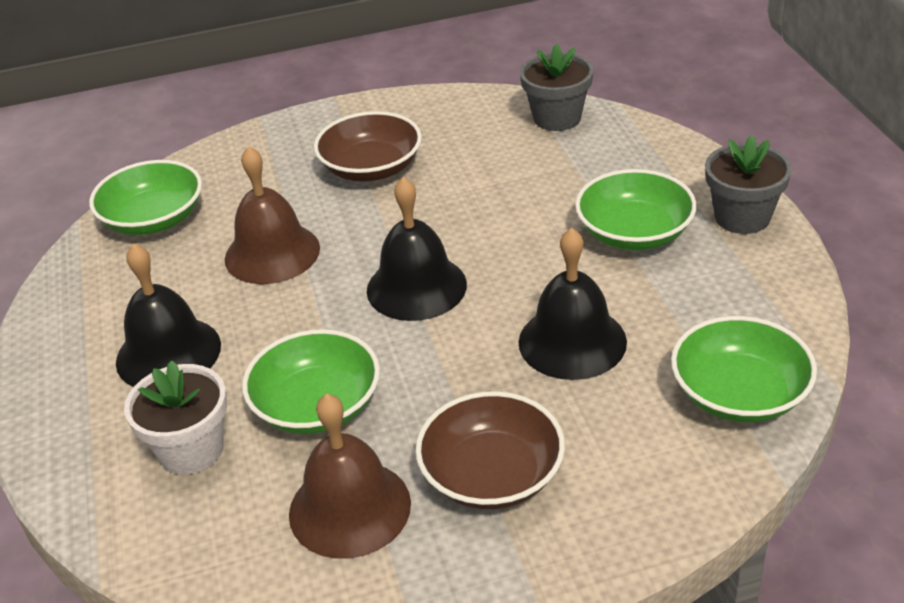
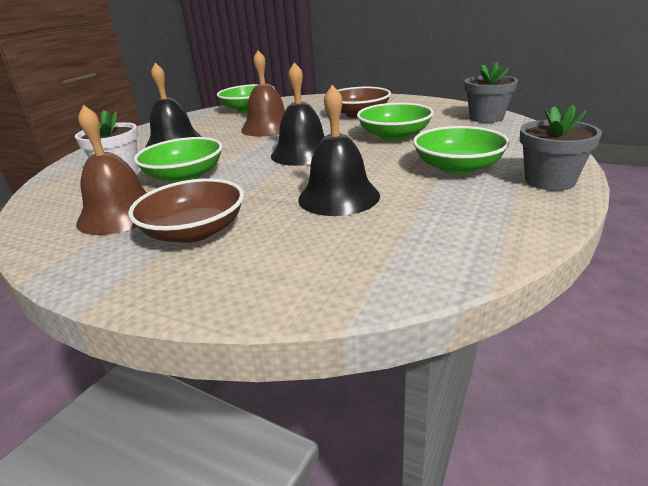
camera: 40 degrees right, 10 degrees down
(739, 394) = (400, 261): green bowl -> green bowl (394, 135)

